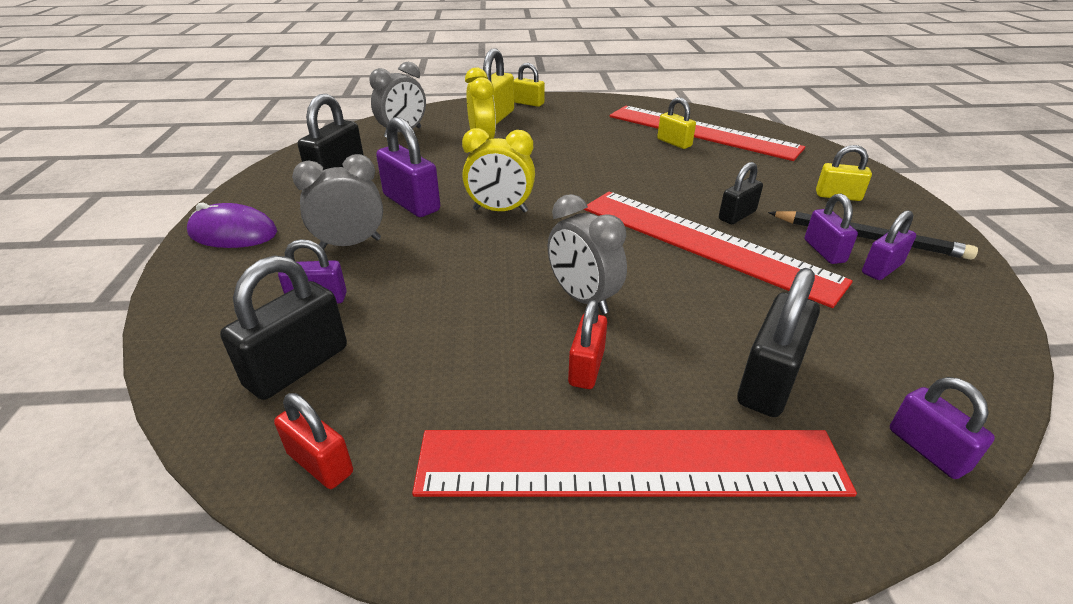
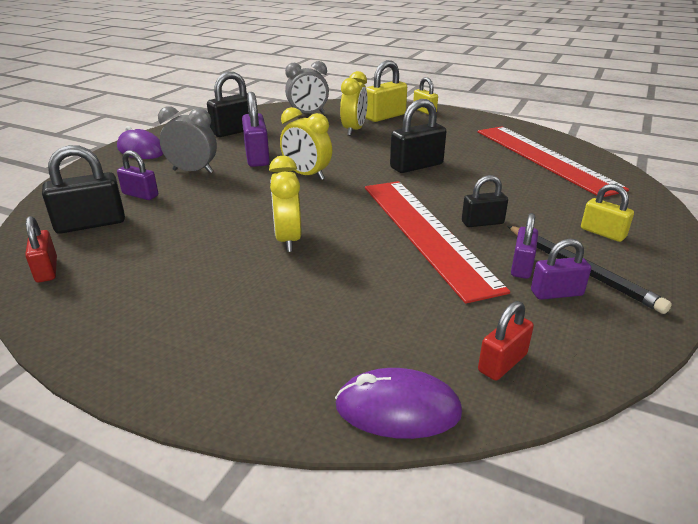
camera: 30 degrees right, 5 degrees down
(583, 298) = (288, 240): grey clock -> yellow clock
(586, 367) = (236, 276): red padlock -> red padlock (502, 363)
(629, 462) = (191, 331): red ruler -> none
(674, 143) = (506, 161): yellow padlock -> none
(769, 381) = (343, 327): black padlock -> black padlock (416, 166)
(927, 449) = (398, 409): purple padlock -> purple mouse

